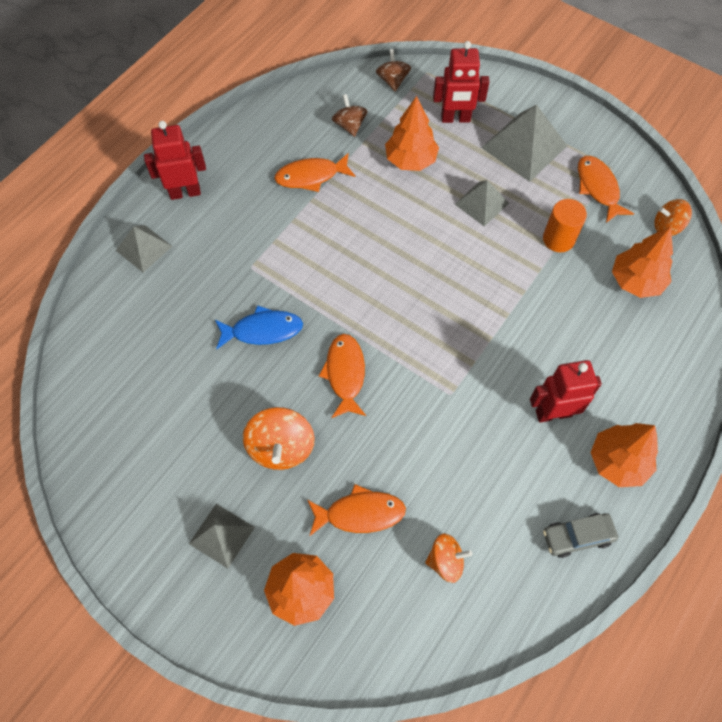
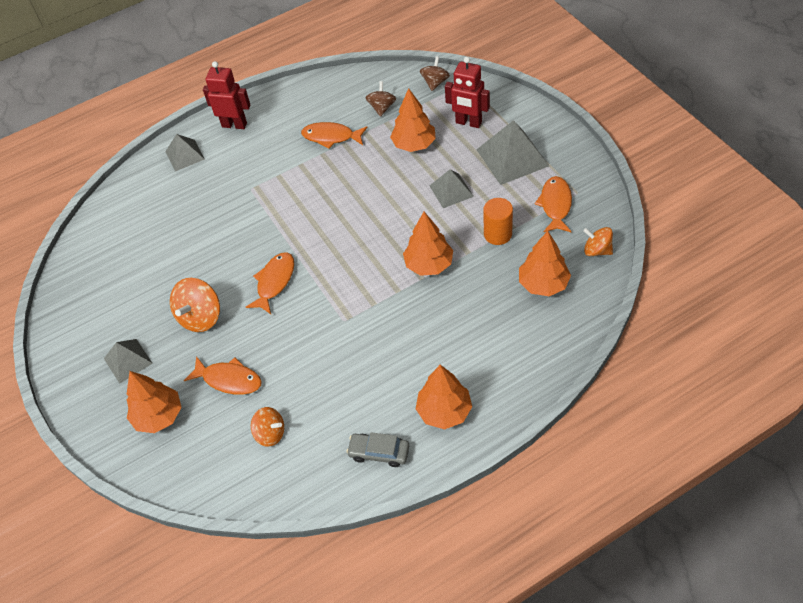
camera: 30 degrees right, 10 degrees down
(263, 330) = (234, 234): blue fish -> none
(506, 297) = (429, 264): none -> orange tree
(553, 413) = (414, 359): red robot -> none

